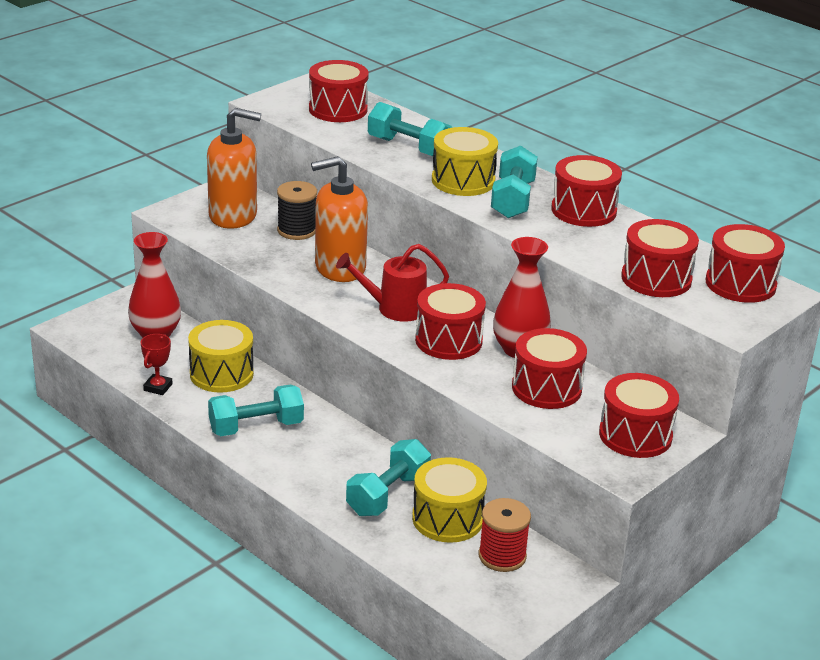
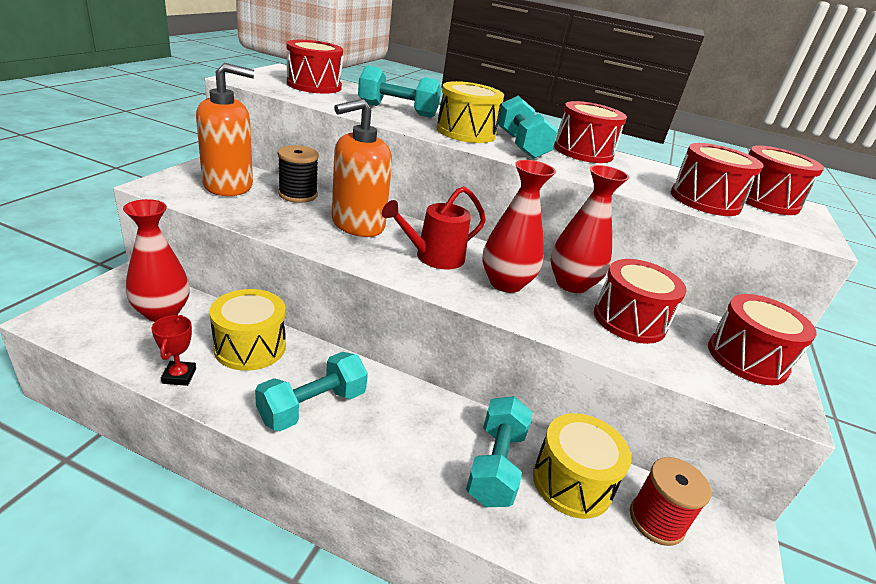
camera: 25 degrees left, 0 degrees up
(448, 340) = (505, 283): red drum -> red vase

